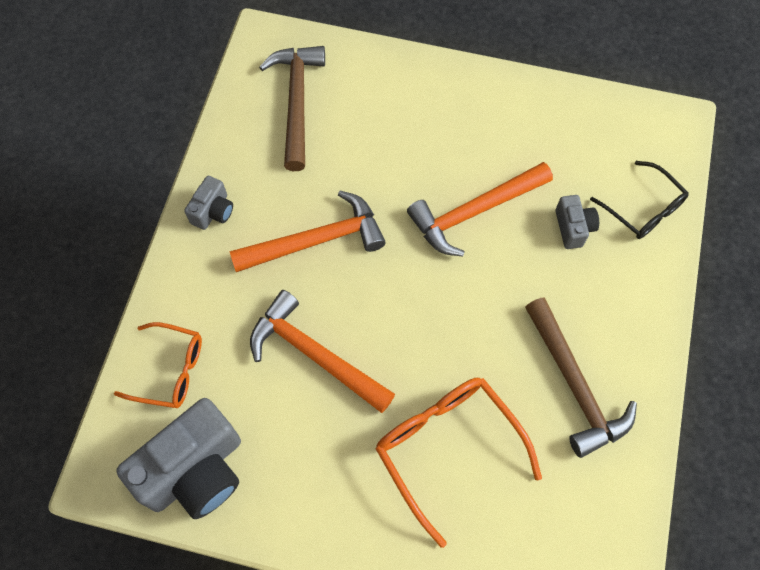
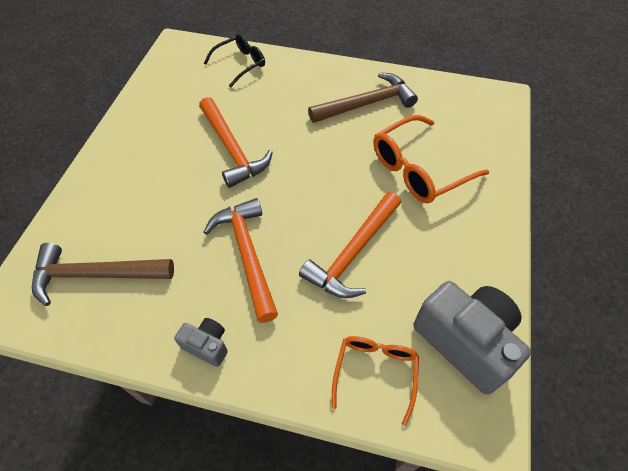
camera: 90 degrees left, 10 degrees down
(573, 228) = (251, 97): grey camera -> none

